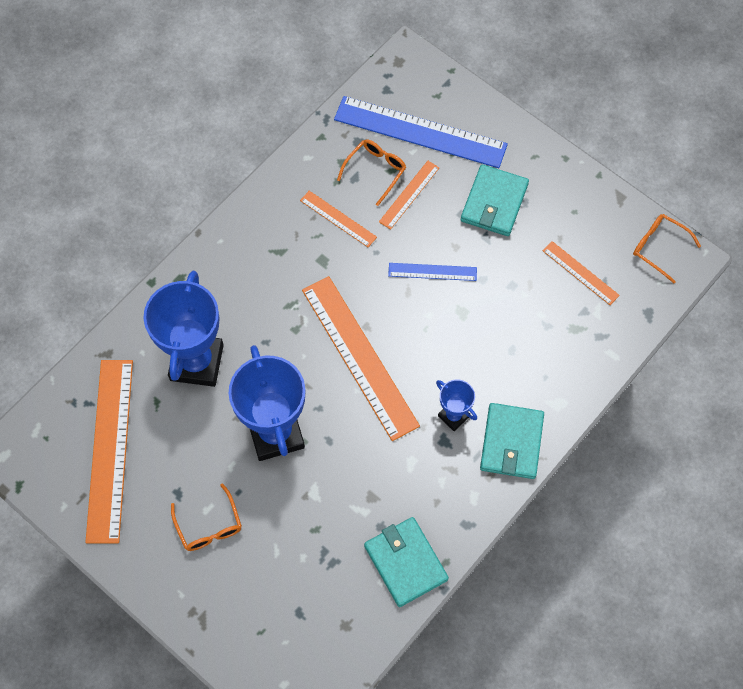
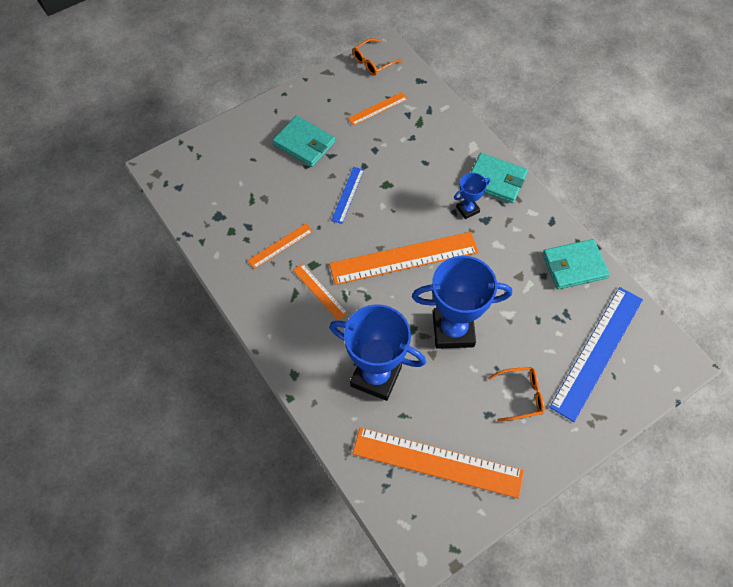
camera: 75 degrees left, 5 degrees down
(375, 171) = (248, 211): orange glasses -> none
(409, 194) = (277, 194): orange ruler -> orange ruler (319, 291)
(420, 132) = (226, 174): blue ruler -> blue ruler (597, 352)

